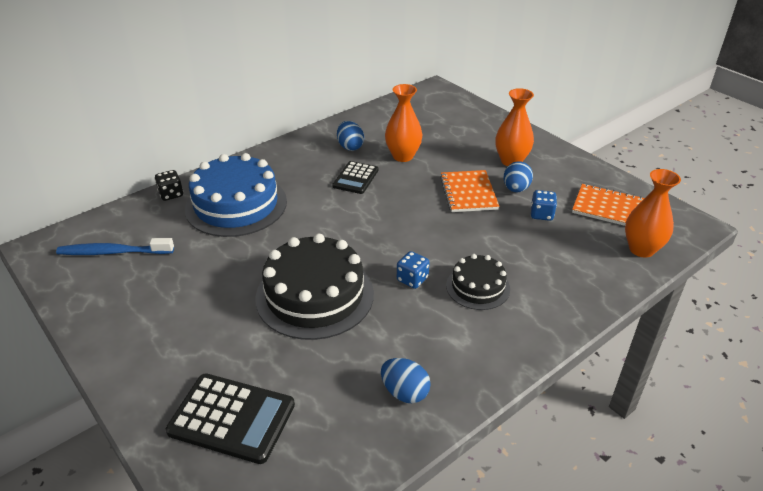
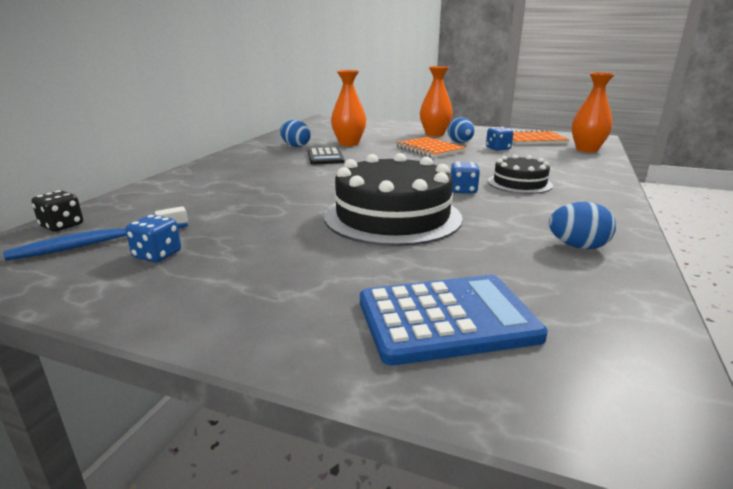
camera: 30 degrees left, 15 degrees down
(134, 280) = (157, 255): none -> blue dice
(171, 194) = (135, 195): black dice -> black dice (62, 226)
(232, 418) = (446, 319): black calculator -> blue calculator
(236, 205) = (225, 187): blue cake -> none

